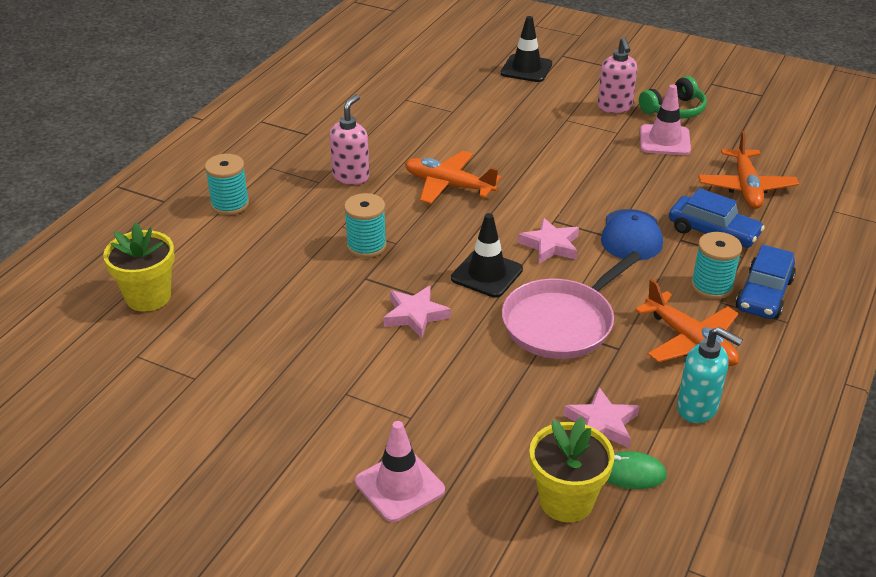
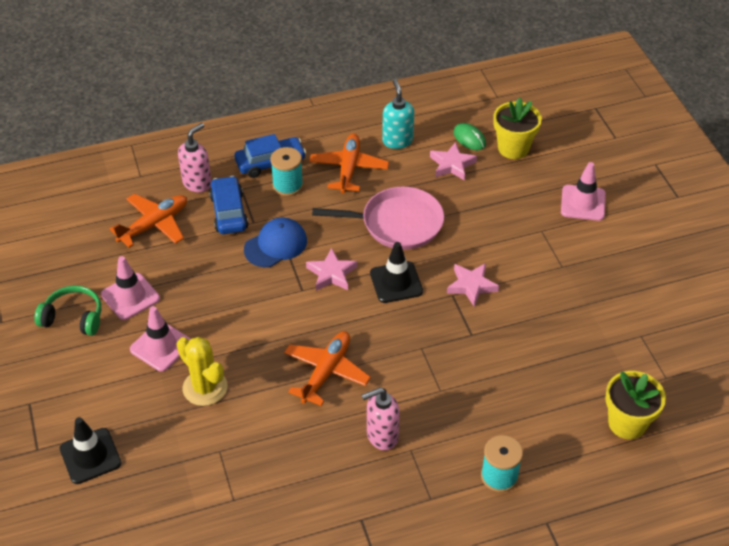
camera: 135 degrees left, 10 degrees up
(366, 246) = (443, 359): turquoise spool -> none
(448, 185) = (326, 371): orange plane -> orange plane turned 135 degrees counterclockwise
(518, 130) = (205, 387): none -> yellow cactus
(588, 131) = (161, 346): none -> pink traffic cone
(614, 107) = (105, 354): pink soap dispenser -> pink soap dispenser (197, 183)

